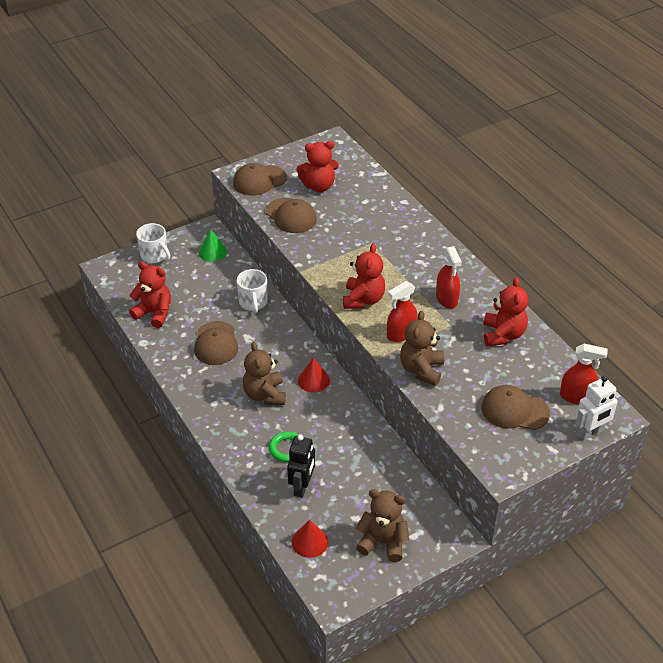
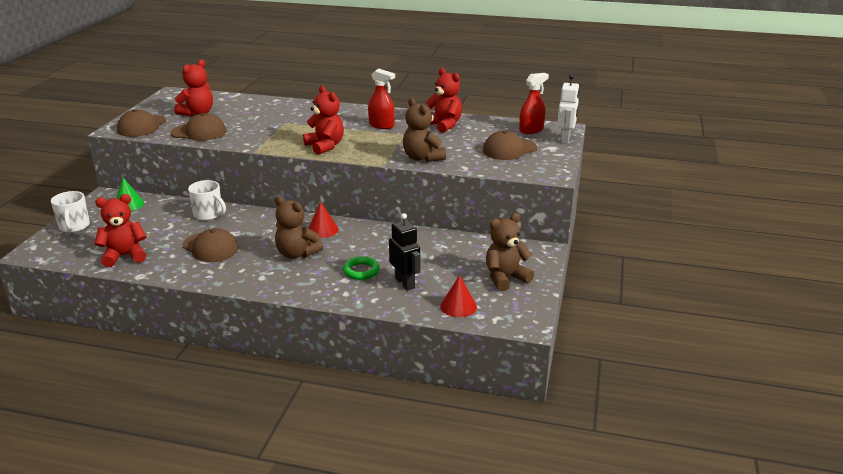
camera: 45 degrees left, 15 degrees down
(155, 256) = (74, 227): white mug -> white mug turned 75 degrees clockwise
(401, 334) = (379, 149): red spray bottle -> none

